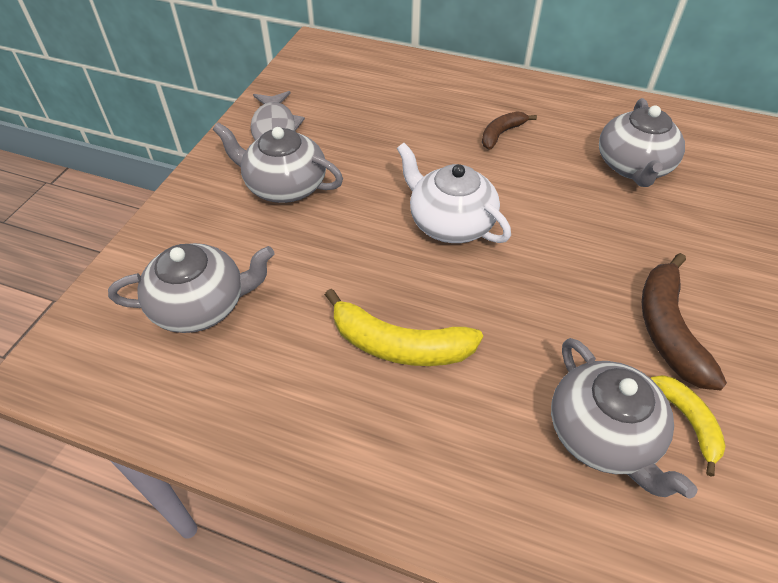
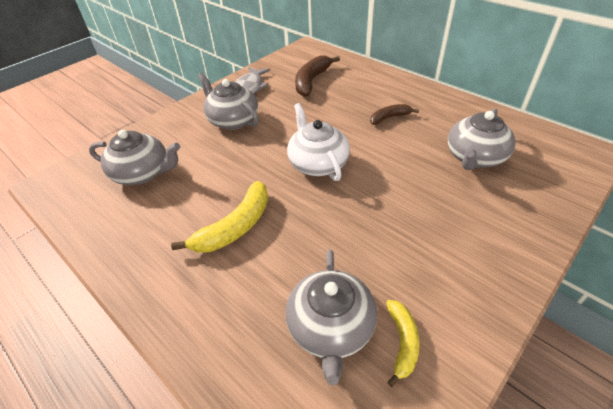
camera: 25 degrees right, 5 degrees down
(399, 345) = (235, 227): yellow banana -> yellow banana turned 90 degrees counterclockwise
(668, 329) = (429, 273): brown banana -> brown banana (311, 81)

